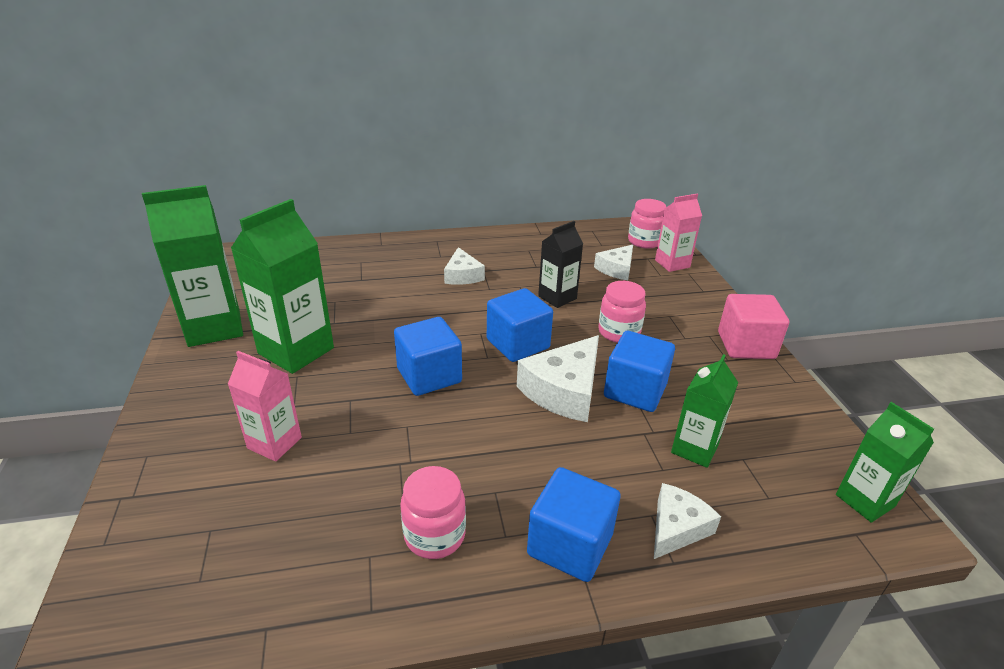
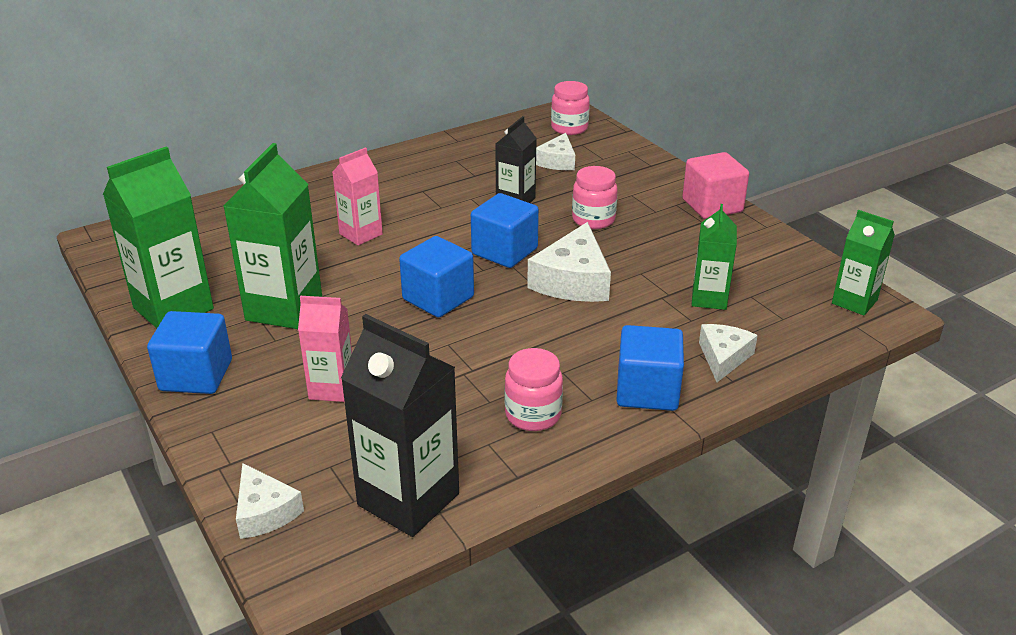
camera: 20 degrees left, 0 degrees up
(248, 599) = (408, 499): none -> black carton
(462, 275) = (404, 200): white cheese -> white cheese (264, 512)
(635, 391) = (635, 266): blue cube -> blue cube (196, 375)
(672, 264) = (608, 145): pink carton -> pink carton (361, 234)

